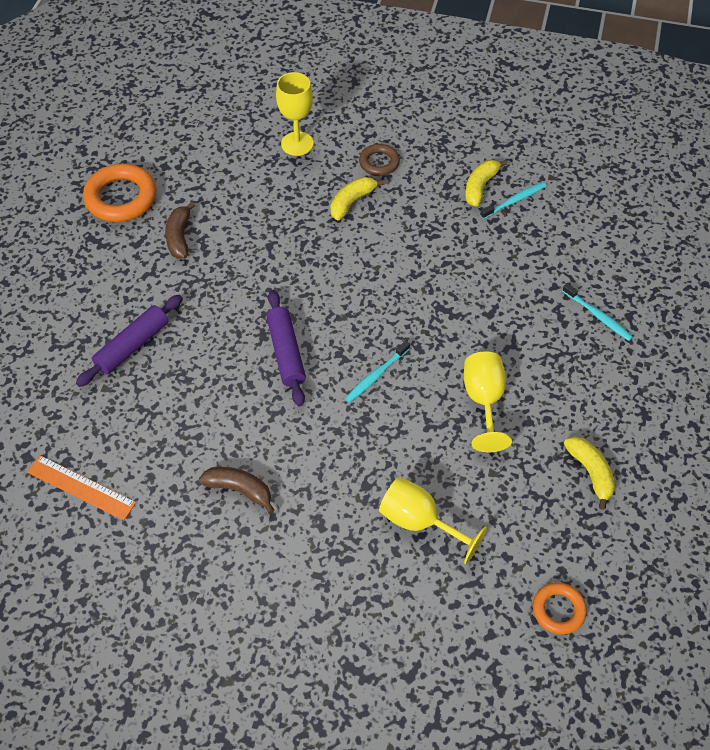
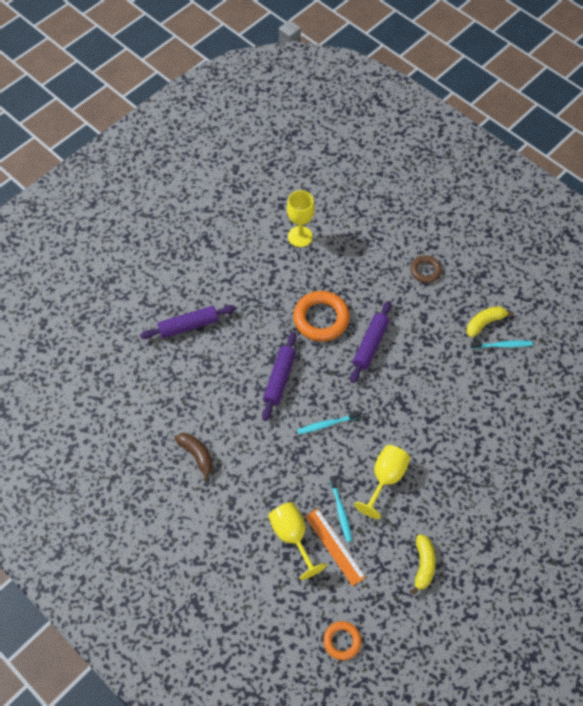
camera: 30 degrees right, 5 degrees up
(81, 487) = (107, 404): orange ruler -> orange ruler (334, 546)
(121, 198) = (240, 216): orange ring -> orange ring (321, 319)
(179, 237) = (260, 263): brown banana -> none
(297, 144) = (378, 230): yellow goblet -> yellow goblet (300, 236)
(352, 202) = (388, 292): yellow banana -> none
(369, 266) = (370, 345): none -> purple rolling pin
(598, 316) = (504, 460): turquoise toothbrush -> turquoise toothbrush (340, 511)

